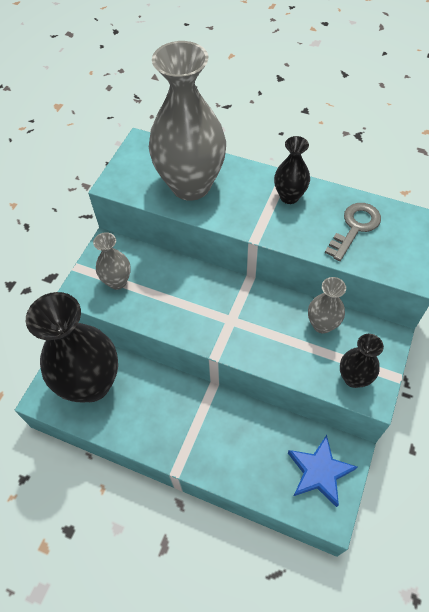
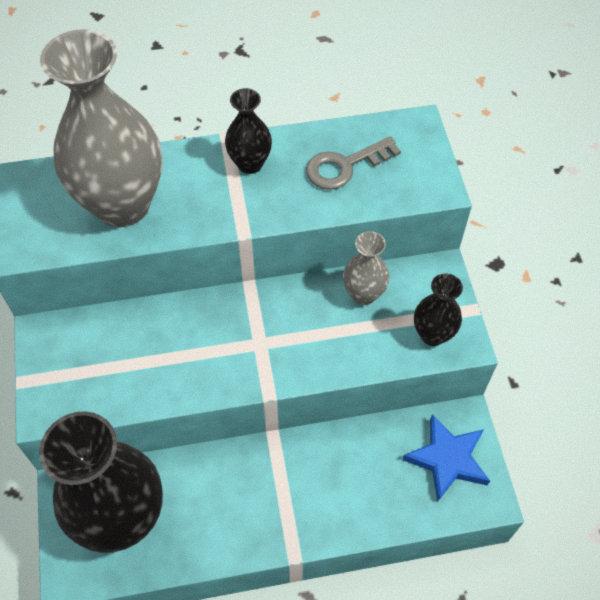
camera: 35 degrees left, 0 degrees up
(117, 281) = (88, 371): grey vase -> none
(355, 228) = (345, 166): grey key -> grey key turned 120 degrees counterclockwise

